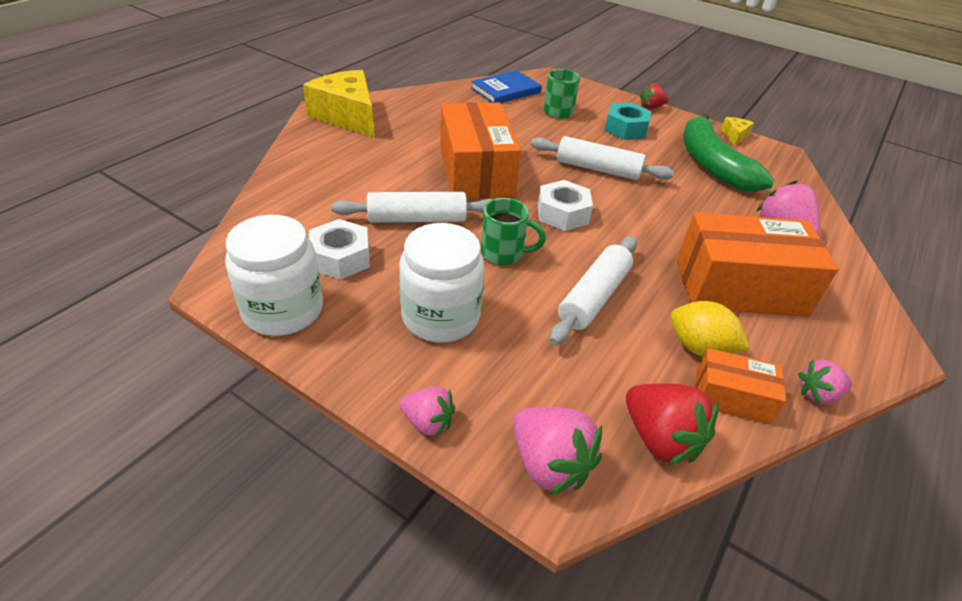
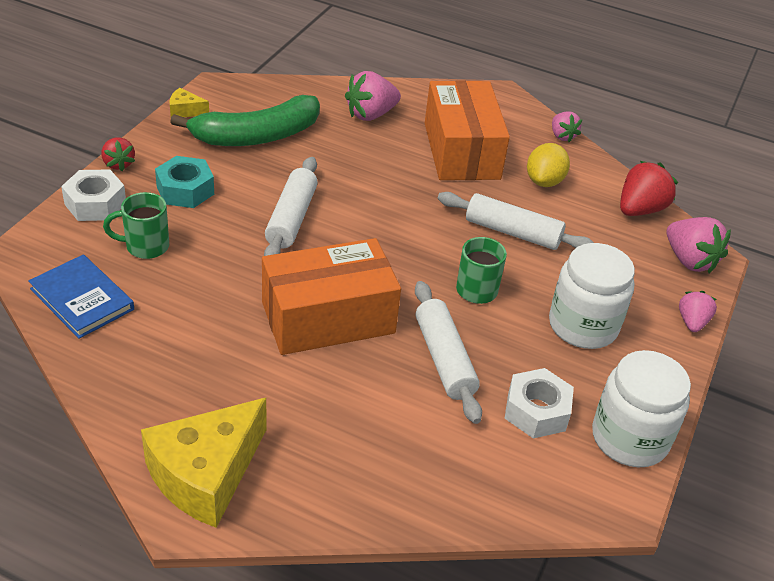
camera: 100 degrees left, 0 degrees up
(549, 464) = (689, 260): pink strawberry -> pink strawberry turned 105 degrees clockwise
(562, 214) = (392, 248): white nut -> white nut (95, 203)
(731, 397) = (585, 173): orange box -> none

